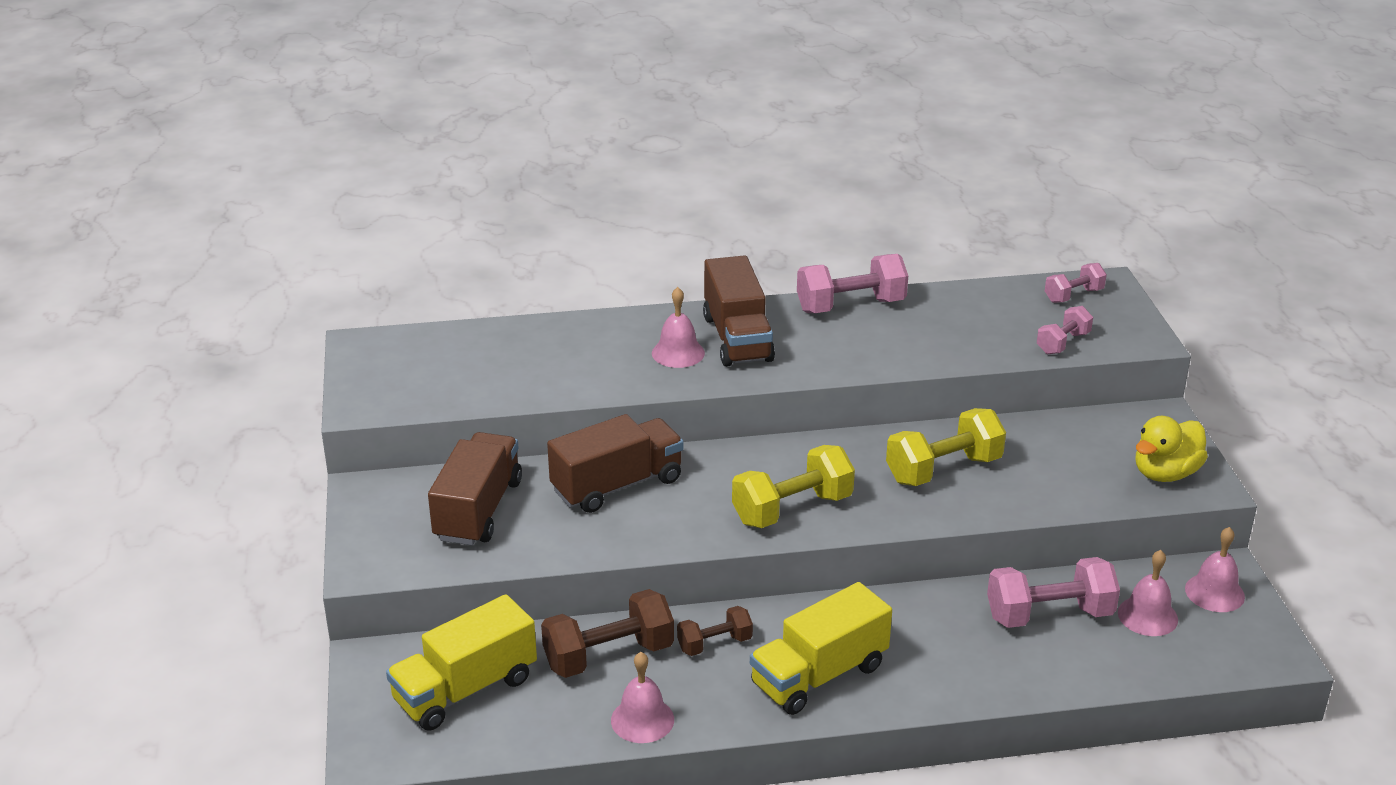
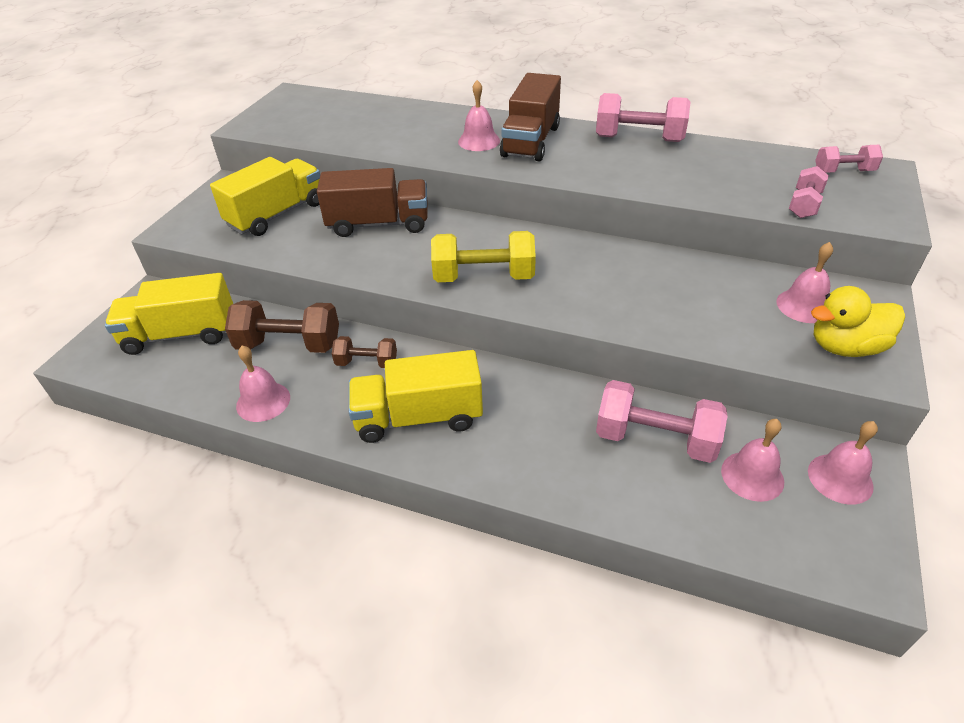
camera: 30 degrees right, 10 degrees up
(478, 510) = (276, 214): brown truck -> yellow truck
(943, 469) = (633, 283): yellow dumbbell -> none
(1063, 343) = (804, 205): pink dumbbell -> pink dumbbell turned 45 degrees counterclockwise
(1109, 445) = (804, 306): none -> pink bell

